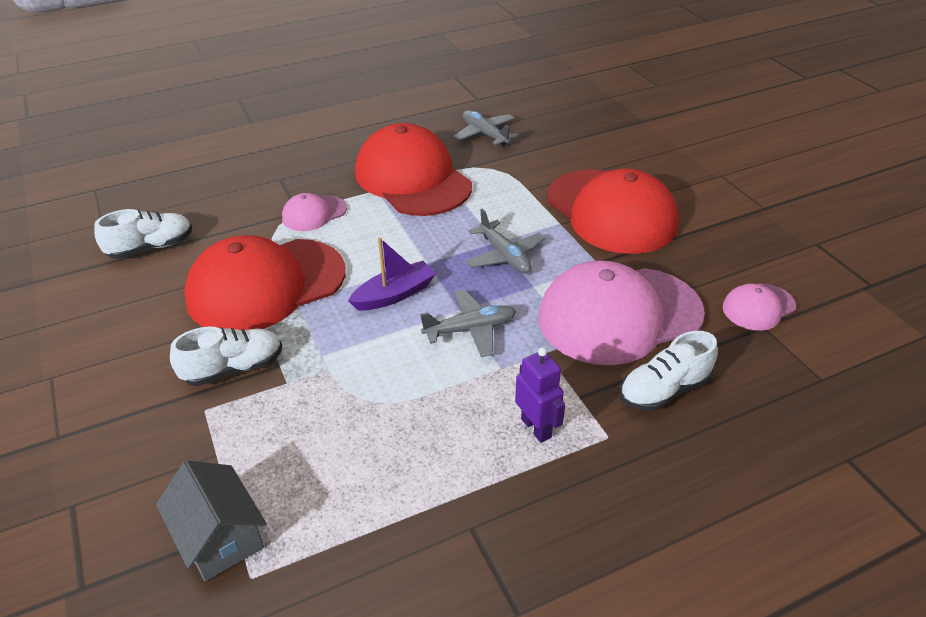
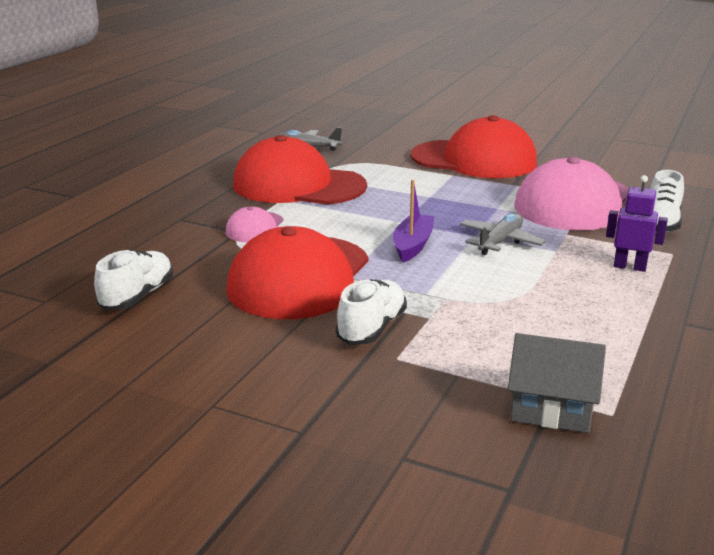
camera: 40 degrees left, 15 degrees down
(504, 256) = (449, 201): grey plane -> none
(758, 307) = (636, 173): pink cap -> none

